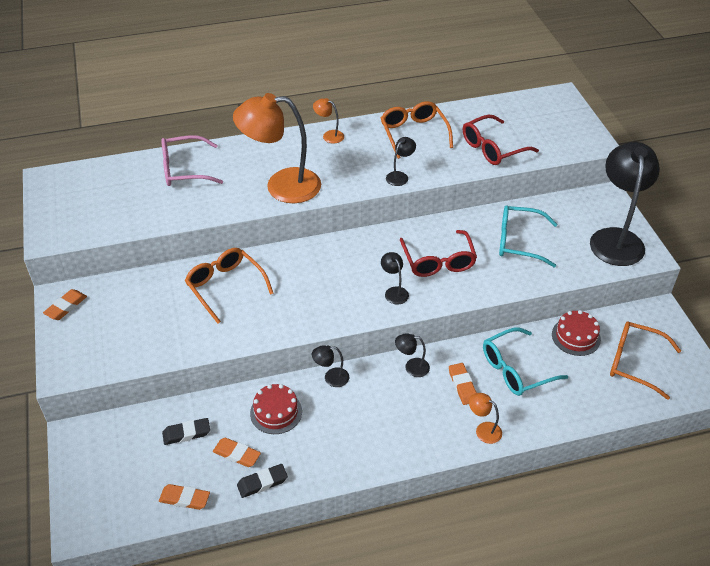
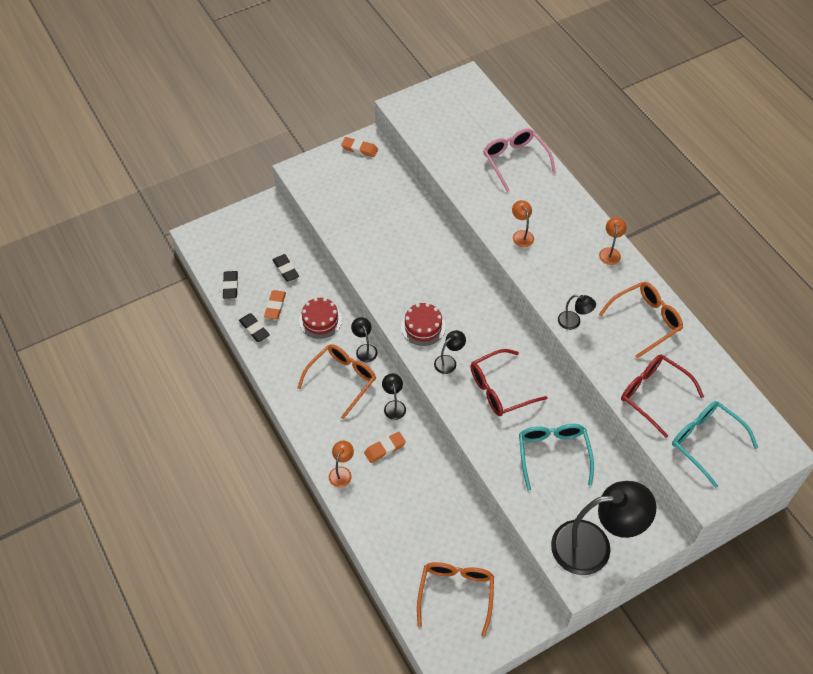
camera: 75 degrees right, 10 degrees up
(184, 499) = (230, 286): orange eraser -> black eraser
(225, 287) = (413, 240): orange glasses -> orange glasses (342, 380)
(281, 186) = (521, 235): orange lamp -> orange lamp, size x0.42
(516, 369) = (416, 489): turquoise glasses -> turquoise glasses (705, 442)
(576, 336) = (473, 537): red cake -> red cake (423, 327)

